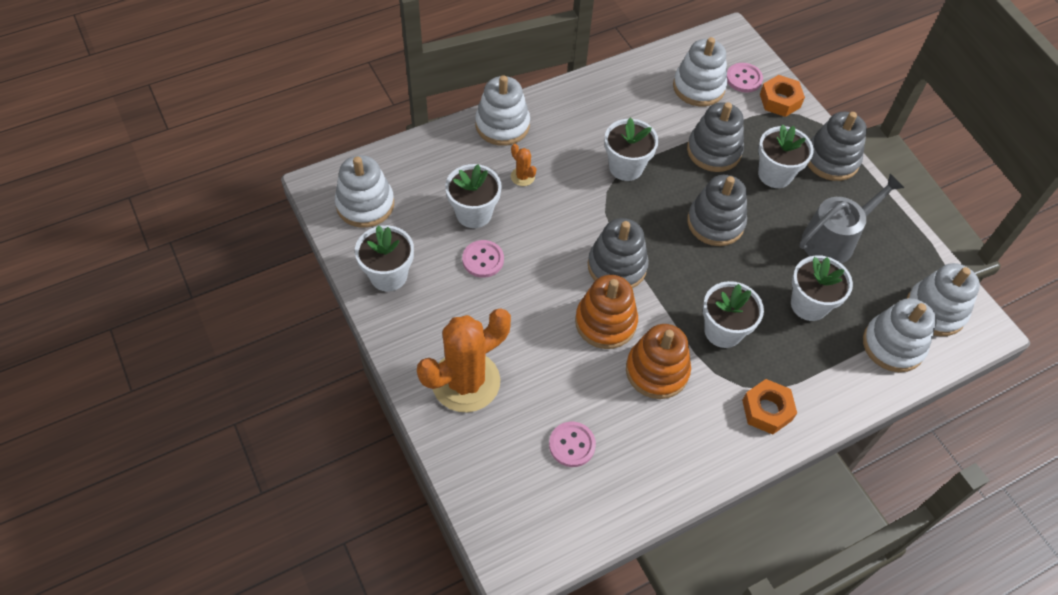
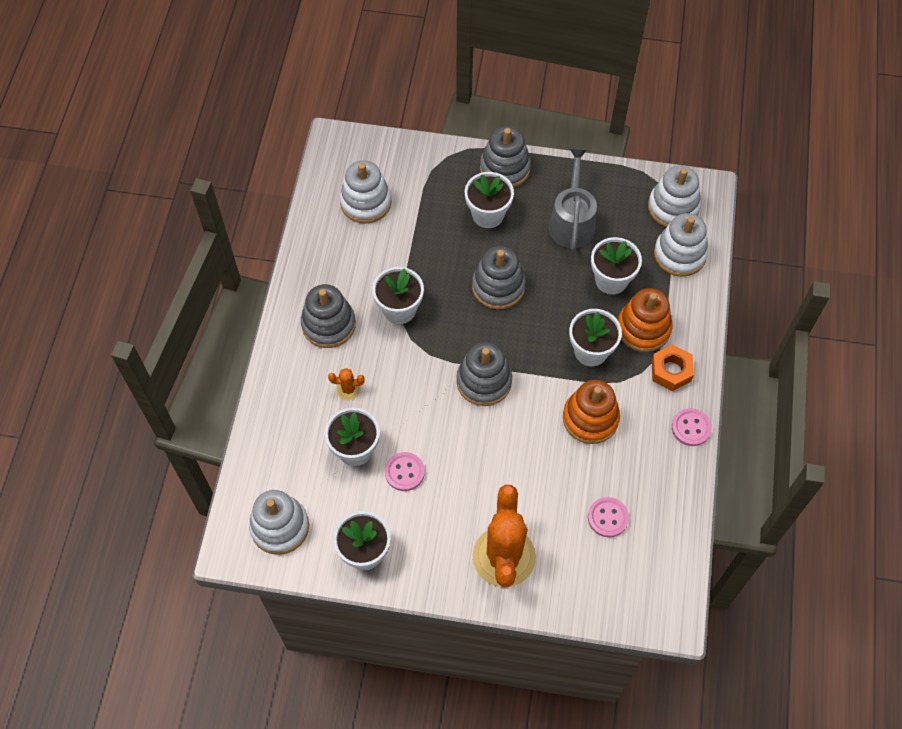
camera: 50 degrees left, 5 degrees up
(502, 125) = (284, 369): white stacking toy -> none
(605, 322) = (525, 424): orange stacking toy -> orange stacking toy (643, 328)
(714, 151) = (434, 238): grey stacking toy -> grey stacking toy (328, 324)
(743, 79) = (384, 166): pink button -> pink button (691, 428)
(780, 101) = (425, 158): orange nut -> none

